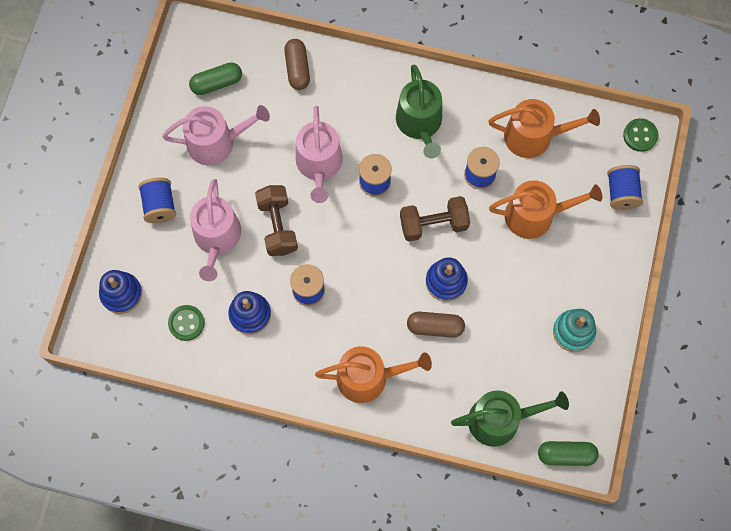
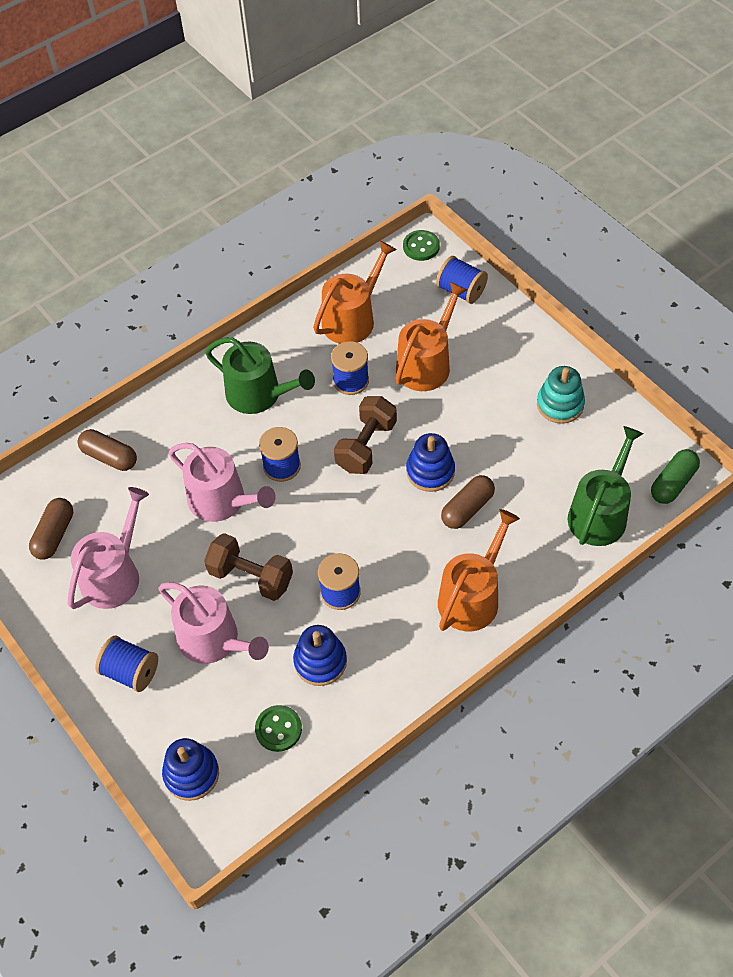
camera: 50 degrees left, 15 degrees down
(216, 83) = (54, 535): green capsule -> brown capsule

